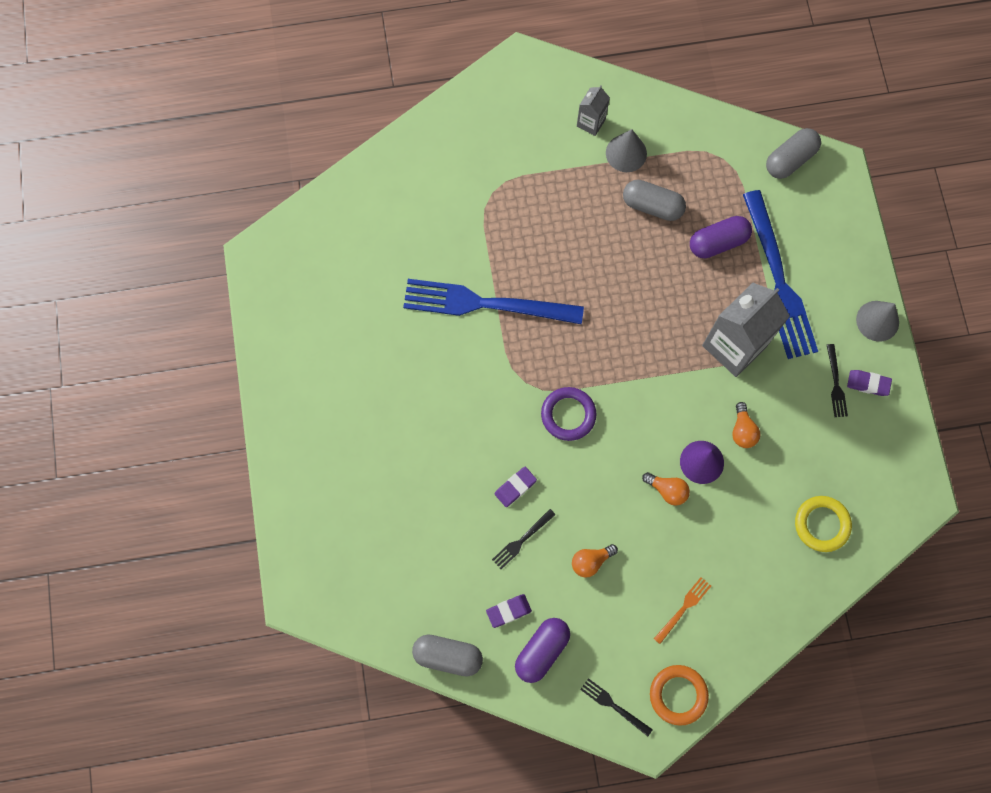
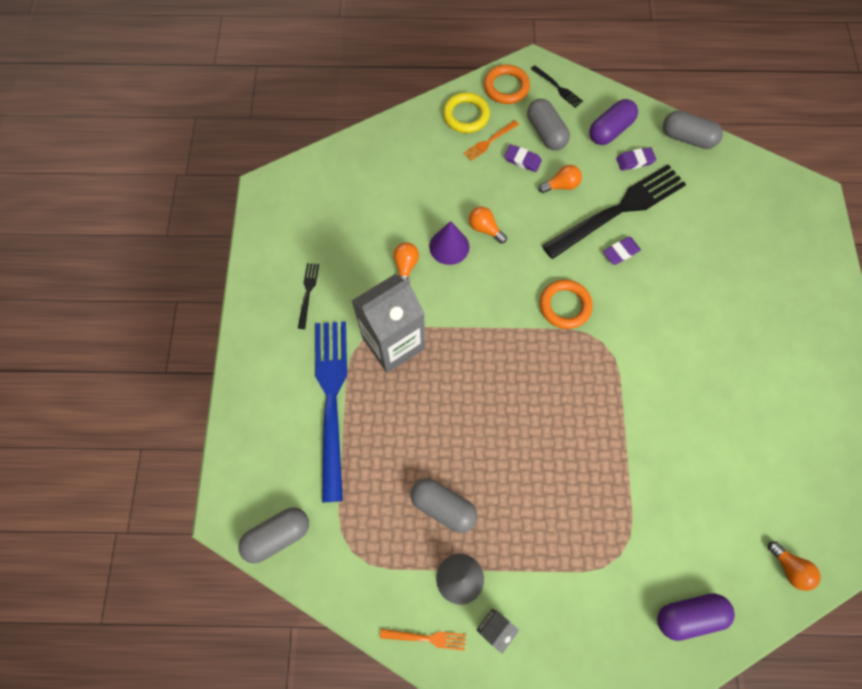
camera: 170 degrees left, 5 degrees down
(345, 206) = (789, 568): none -> orange light bulb
(485, 303) = (636, 427): blue fork -> none
(521, 540) = (619, 210): black fork -> black fork, size x2.42
(568, 415) = (565, 306): purple ring -> orange ring
(619, 633) = (546, 132): none -> grey capsule
(644, 107) = (426, 638): none -> orange fork
(718, 242) = (382, 452): purple capsule -> purple capsule (689, 615)
(821, 524) = (358, 182): yellow ring -> yellow ring (466, 115)
(868, 384) = (278, 288): purple eraser -> purple eraser (522, 160)
(877, 321) = (248, 343): grey cone -> none

